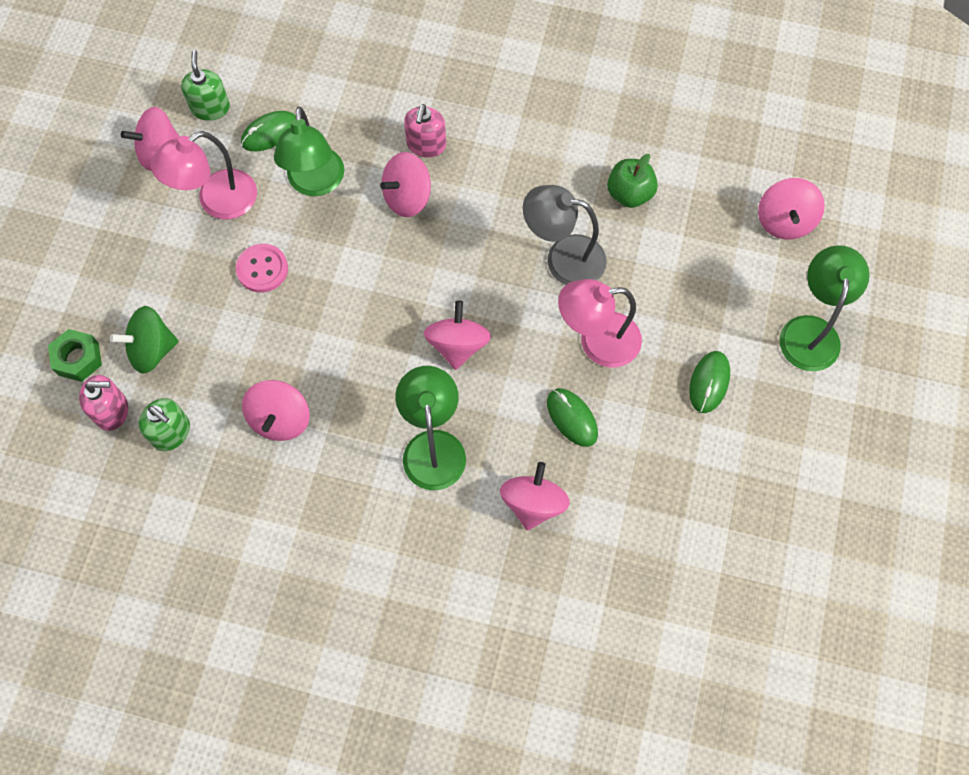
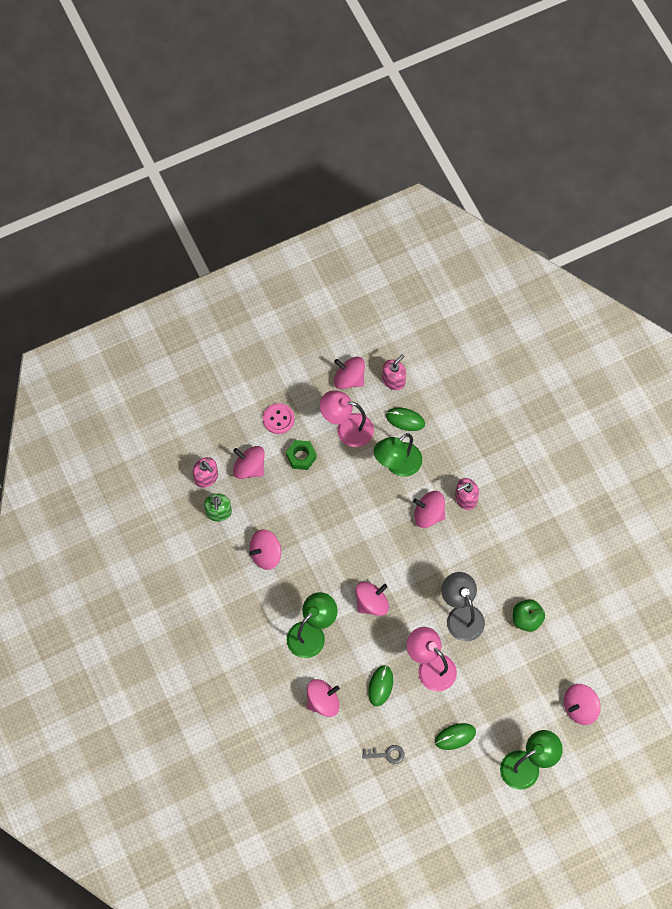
camera: 50 degrees right, 0 degrees up
(78, 359) = (217, 440): green nut -> green nut (301, 457)
(152, 349) = (249, 467): green spinning top -> pink spinning top
(210, 108) = (393, 380): green soap dispenser -> pink soap dispenser
(262, 269) = (331, 480): pink button -> pink button (278, 419)
(666, 480) = (386, 754): none -> grey key

